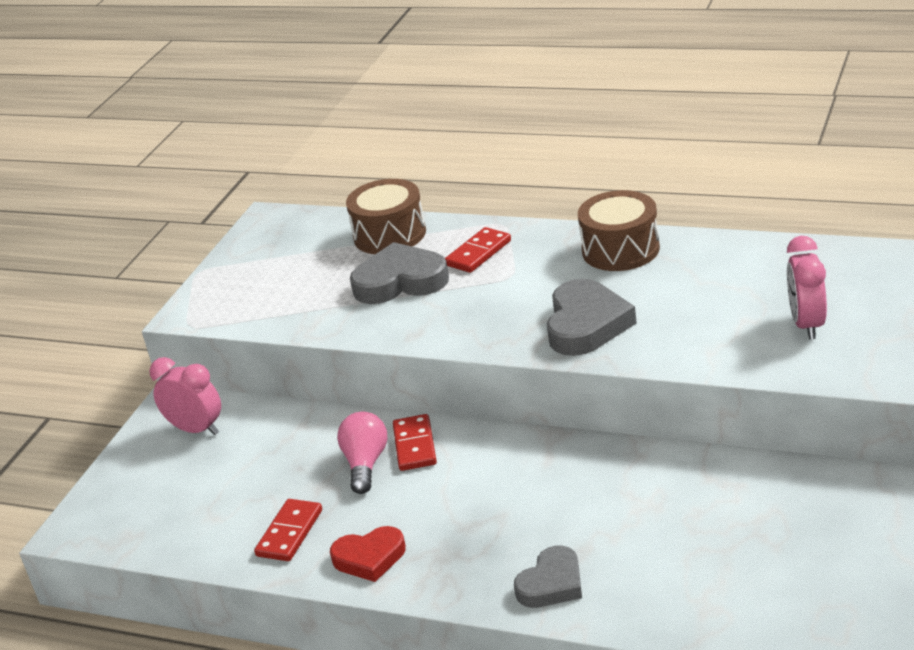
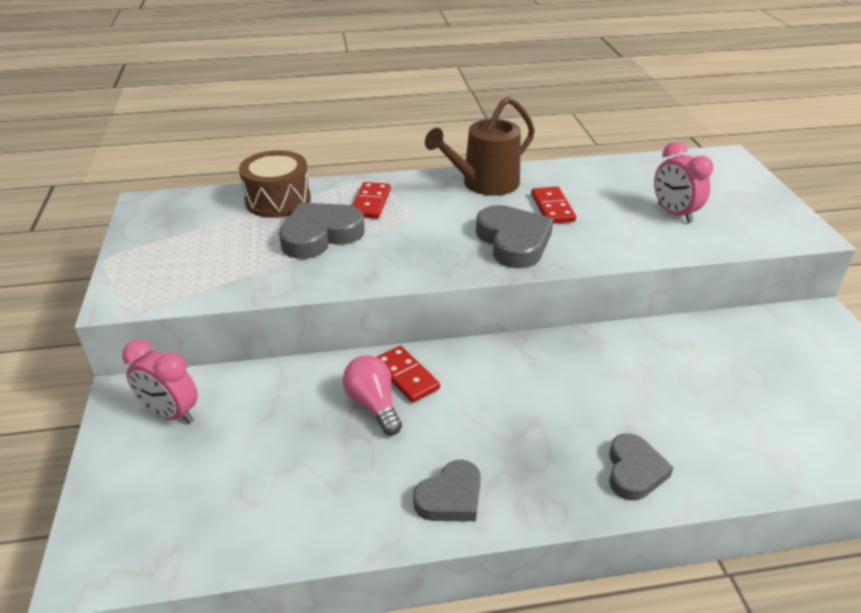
camera: 35 degrees left, 5 degrees up
(196, 429) = (171, 413): pink clock -> pink clock turned 150 degrees counterclockwise
(289, 533) = (349, 495): red domino -> red domino (552, 208)
(369, 558) = (450, 497): red heart -> grey heart
(620, 250) = (485, 184): brown drum -> brown watering can

